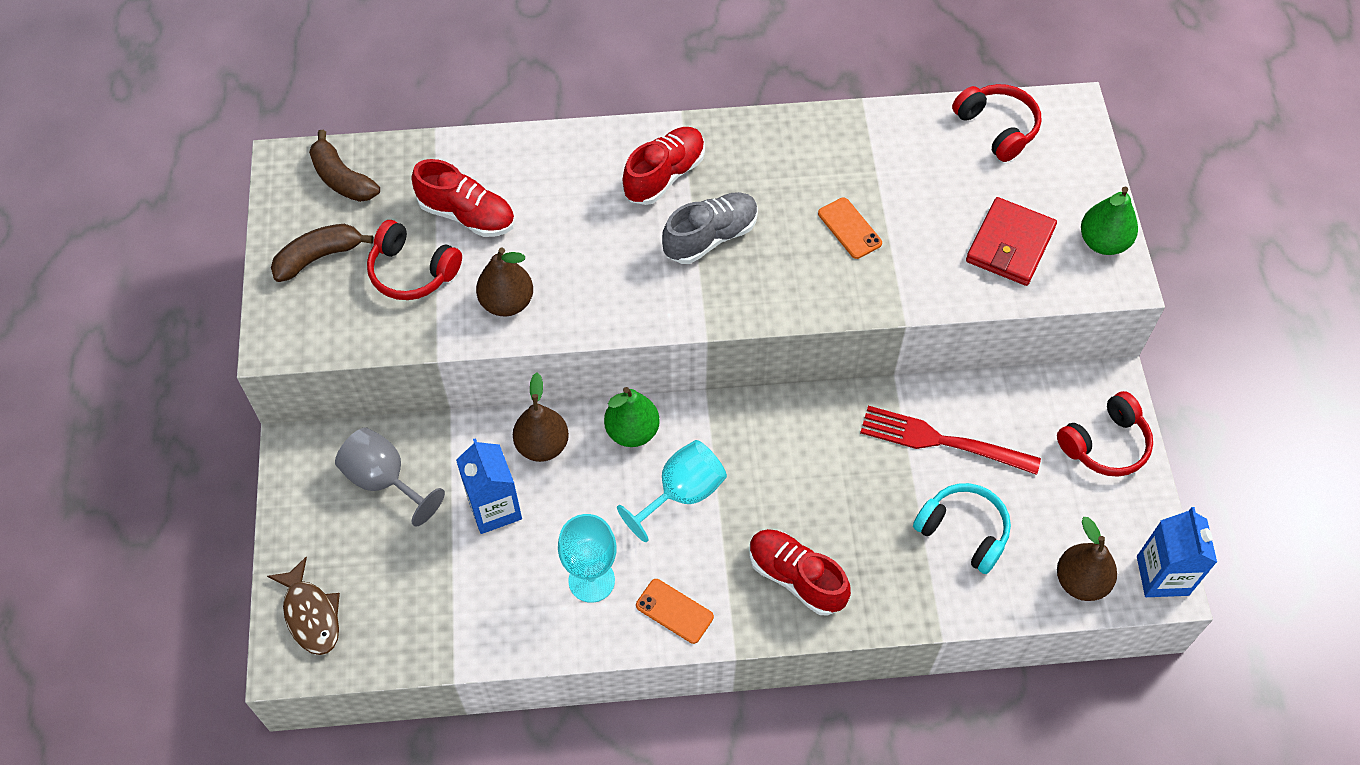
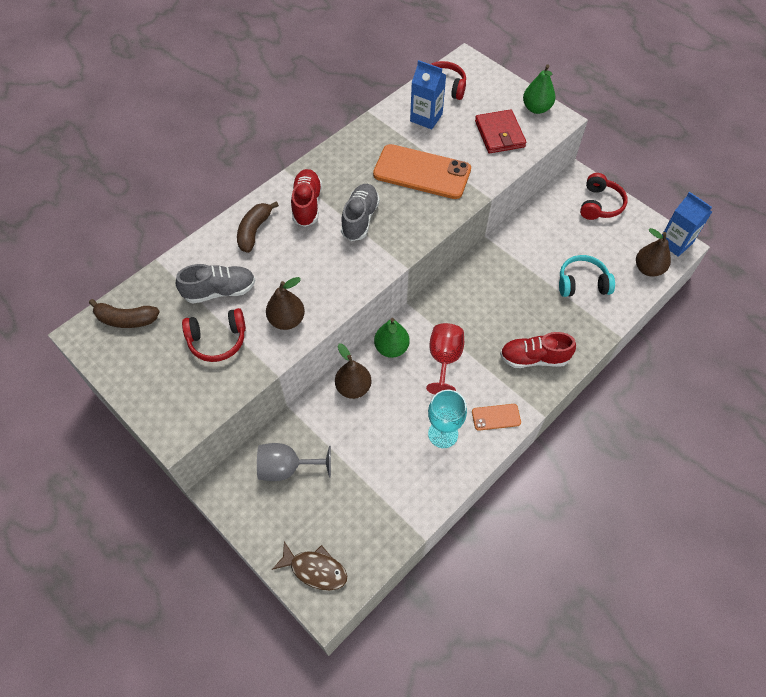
camera: 40 degrees left, 0 degrees up
(319, 257) = (154, 369): brown banana -> brown banana (254, 231)
(467, 215) = (220, 291): red shoe -> grey shoe
(494, 508) = (359, 437): blue carton -> blue carton (426, 118)
(682, 493) = (444, 359): turquoise goblet -> red goblet
(849, 228) = (422, 172): orange phone -> orange phone, size x2.18
(942, 441) = (534, 250): red fork -> none

